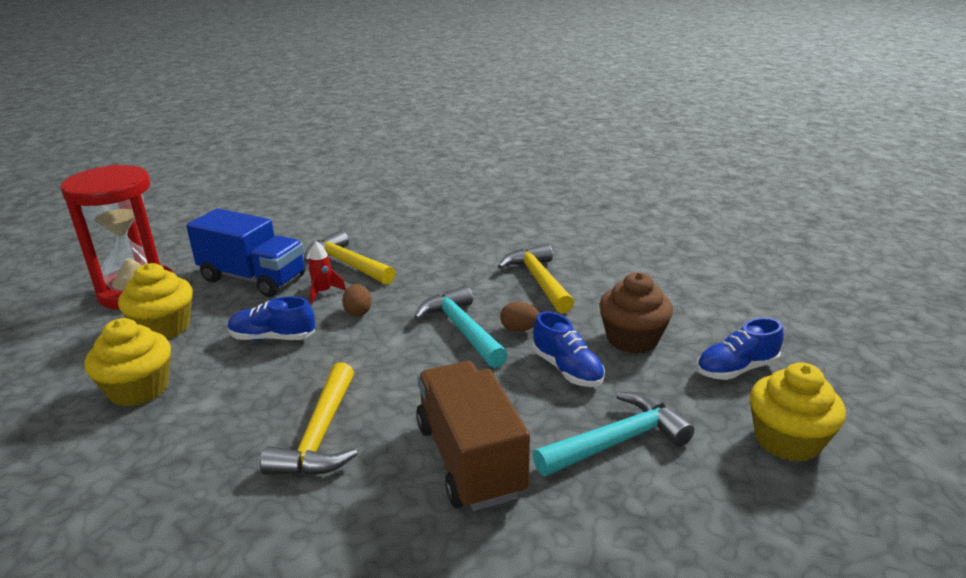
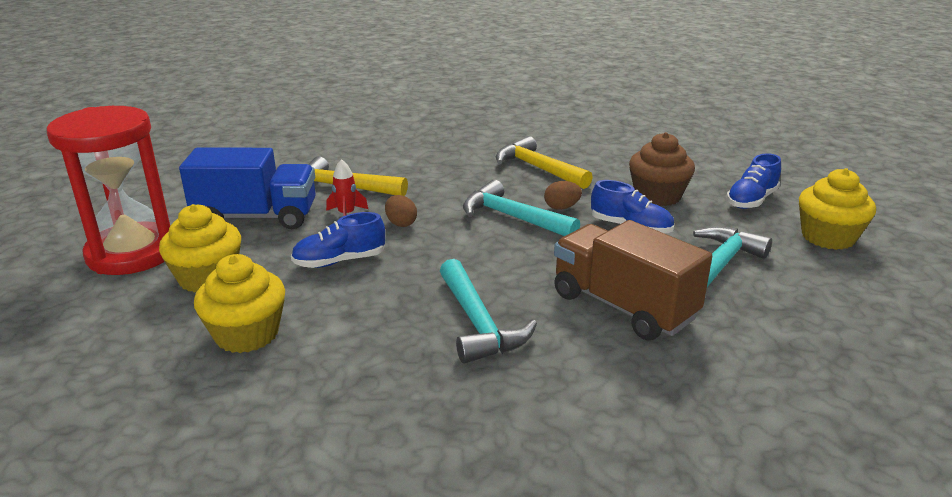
camera: 25 degrees left, 0 degrees up
(320, 435) = (478, 323): yellow hammer -> turquoise hammer

